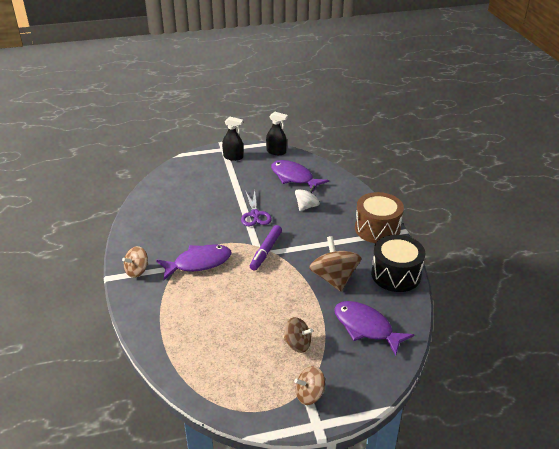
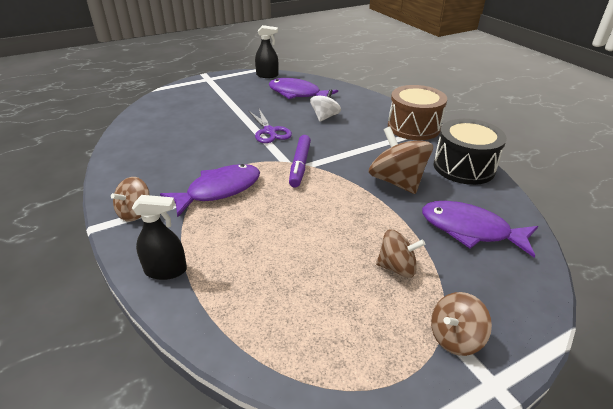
camera: 15 degrees left, 0 degrees up
(233, 157) = (222, 84): black spray bottle -> black spray bottle (166, 270)

